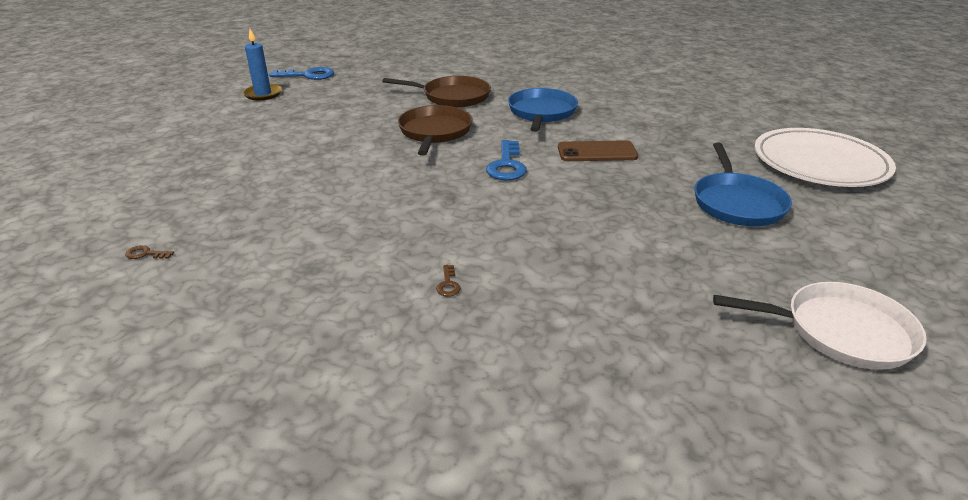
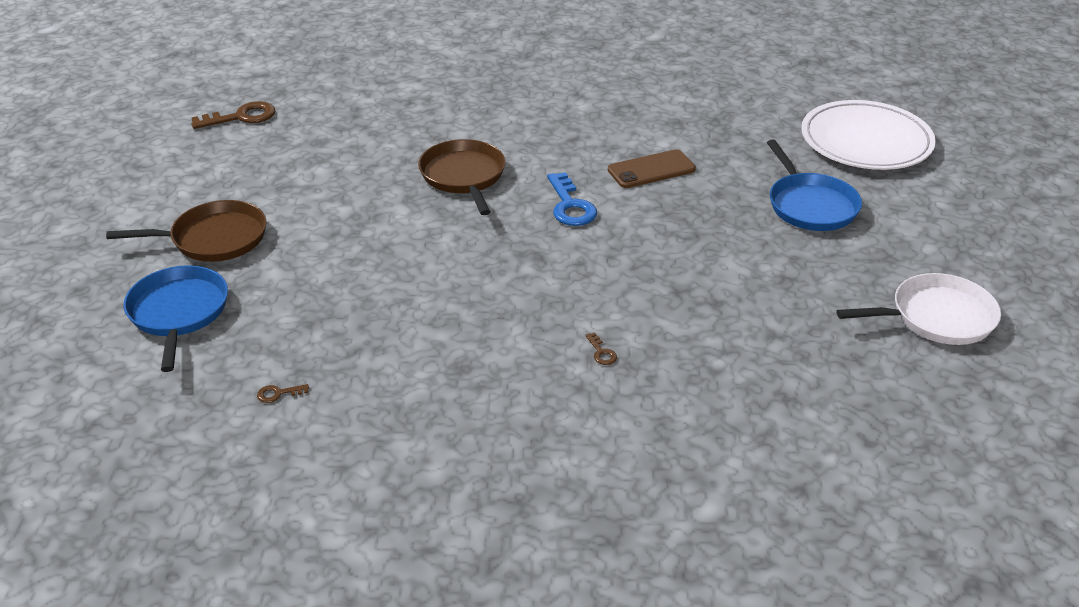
camera: 20 degrees left, 5 degrees up
(263, 94) = (209, 158): blue candle -> none
(308, 75) = (241, 117): blue key -> brown key
(453, 96) = (448, 120): brown pan -> brown pan (214, 238)
(541, 112) = (563, 125): blue pan -> blue pan (178, 312)

